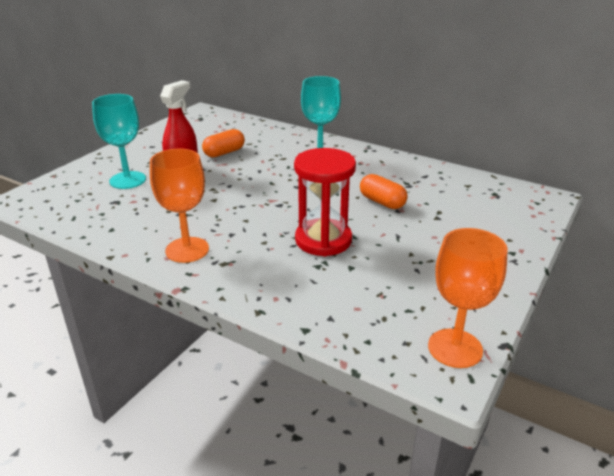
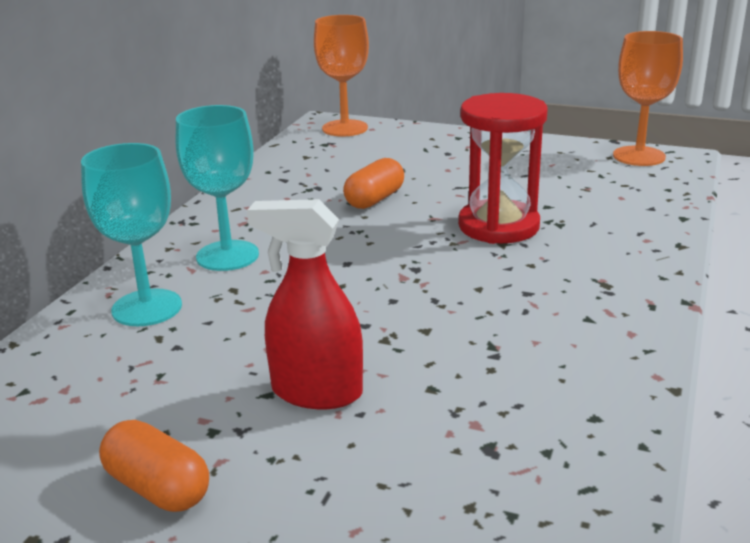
camera: 100 degrees left, 5 degrees down
(127, 180) = (385, 462): turquoise goblet -> turquoise goblet (147, 308)
(187, 250) = (598, 319): orange goblet -> orange goblet (345, 128)
(224, 153) = (213, 359): orange capsule -> orange capsule (157, 488)

